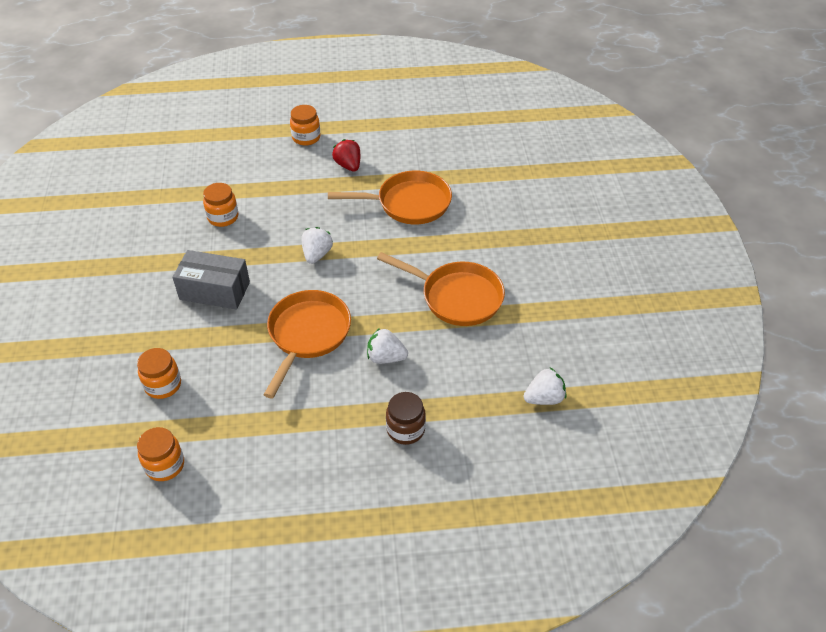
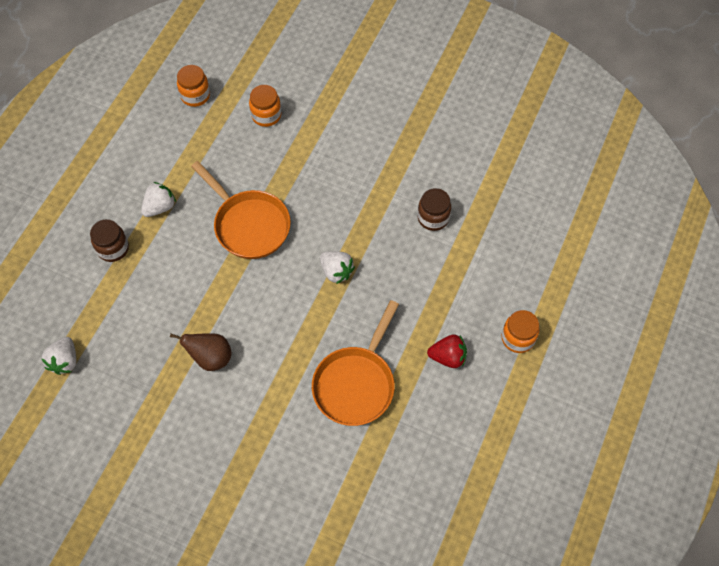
camera: 120 degrees right, 15 degrees up
(215, 290) = (342, 179): grey box -> none
(223, 217) = (433, 218): orange jar -> brown jar
(386, 357) = (187, 269): white strawberry -> white strawberry (160, 207)
(457, 297) = (210, 358): orange pan -> brown pear

